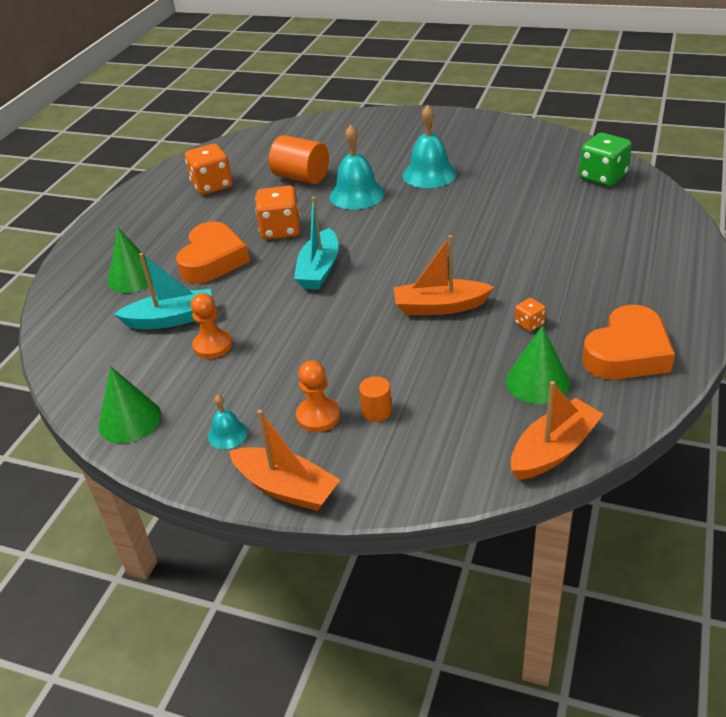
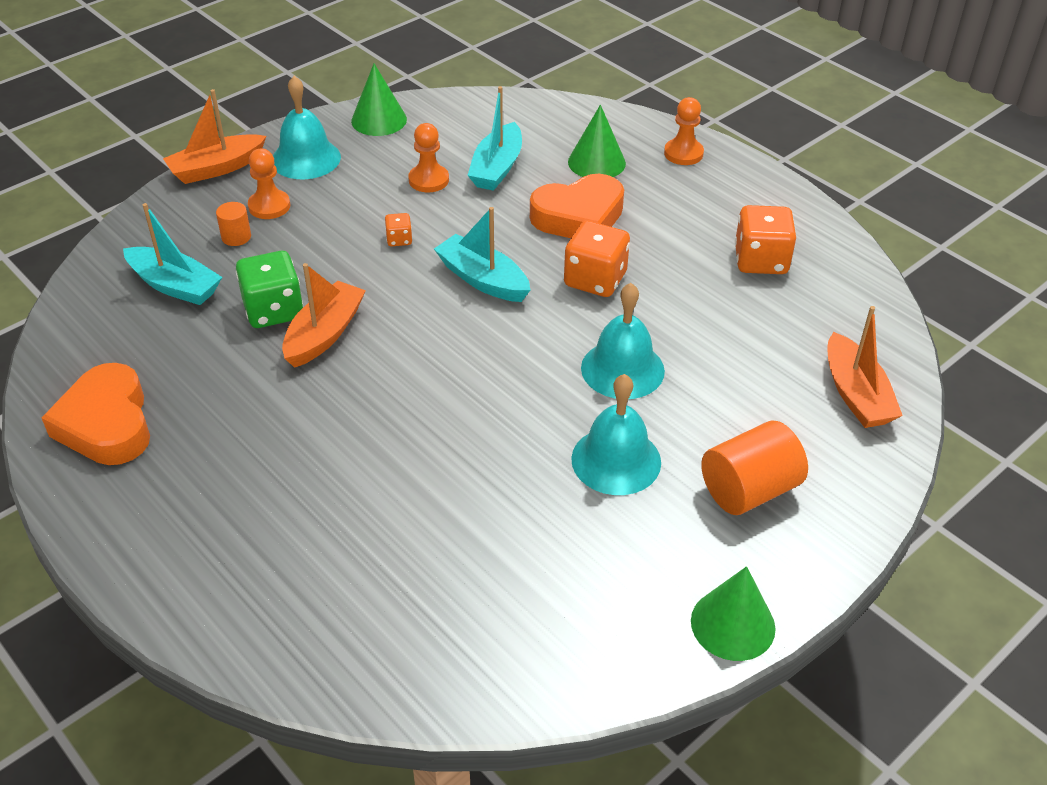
camera: 115 degrees right, 5 degrees up
(98, 247) = (683, 153): none -> orange pawn
(213, 260) = (579, 217): orange heart -> orange heart turned 60 degrees counterclockwise
(227, 434) = (306, 158): turquoise bell -> turquoise bell, size x1.93
(301, 177) = (716, 339): orange cylinder -> orange cylinder (749, 490)
(467, 409) = (175, 286): none -> turquoise boat
(529, 324) = (226, 381): orange dice -> orange dice (399, 239)
(537, 382) = (150, 342): green cone -> green cone (733, 624)
(553, 450) = (75, 309): orange boat -> orange boat (856, 394)
(602, 177) = (429, 646): green dice -> green dice (273, 310)

